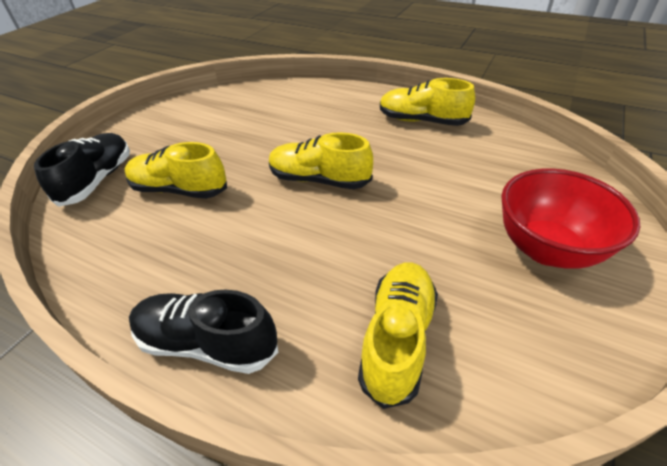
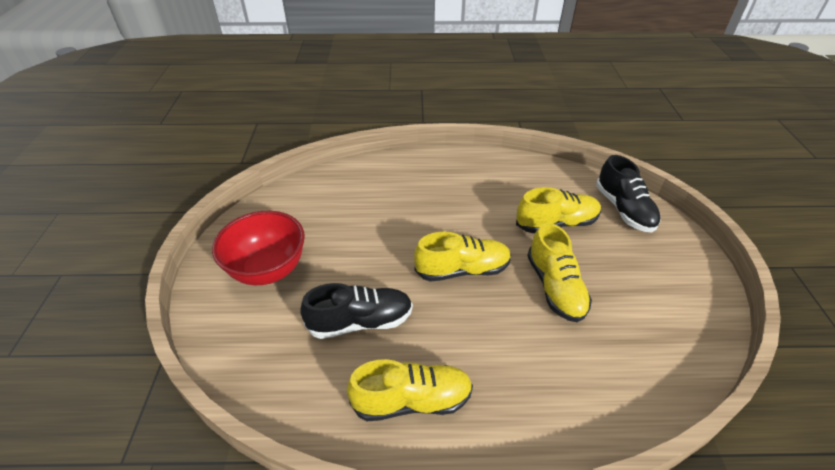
camera: 150 degrees right, 0 degrees up
(207, 343) = (438, 163): black shoe -> black shoe (360, 322)
(397, 338) = (350, 193): yellow shoe -> yellow shoe (555, 287)

